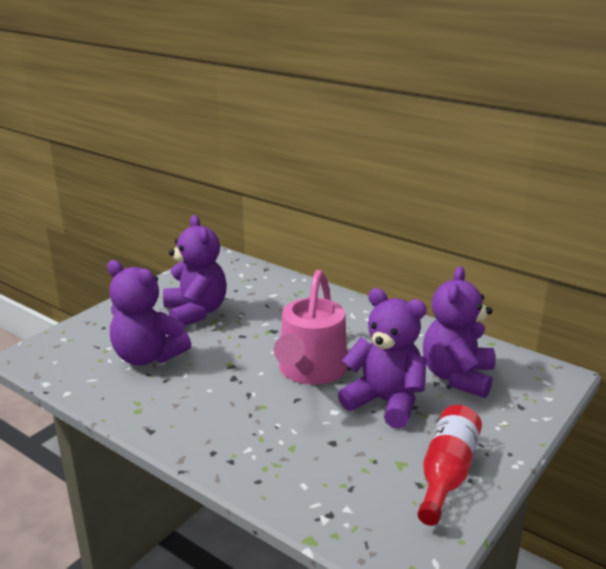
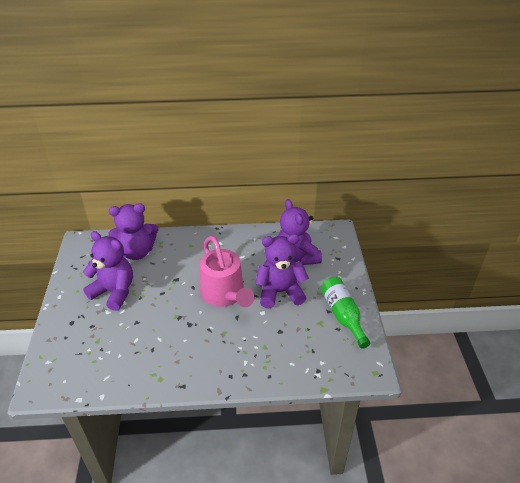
camera: 40 degrees left, 15 degrees up
(148, 357) = (122, 341): purple teddy bear -> purple teddy bear (137, 252)
(447, 473) = (343, 315): red bottle -> green bottle

